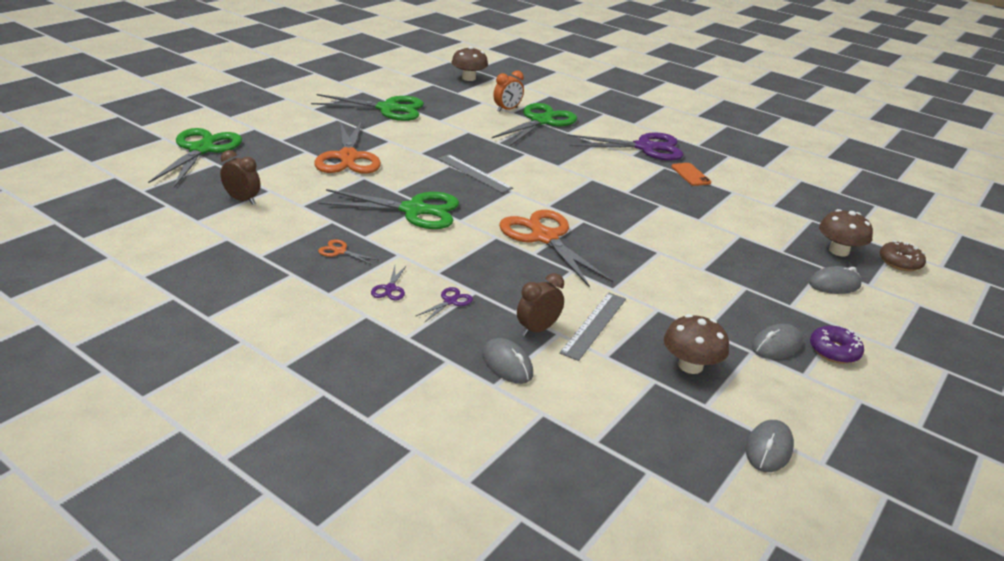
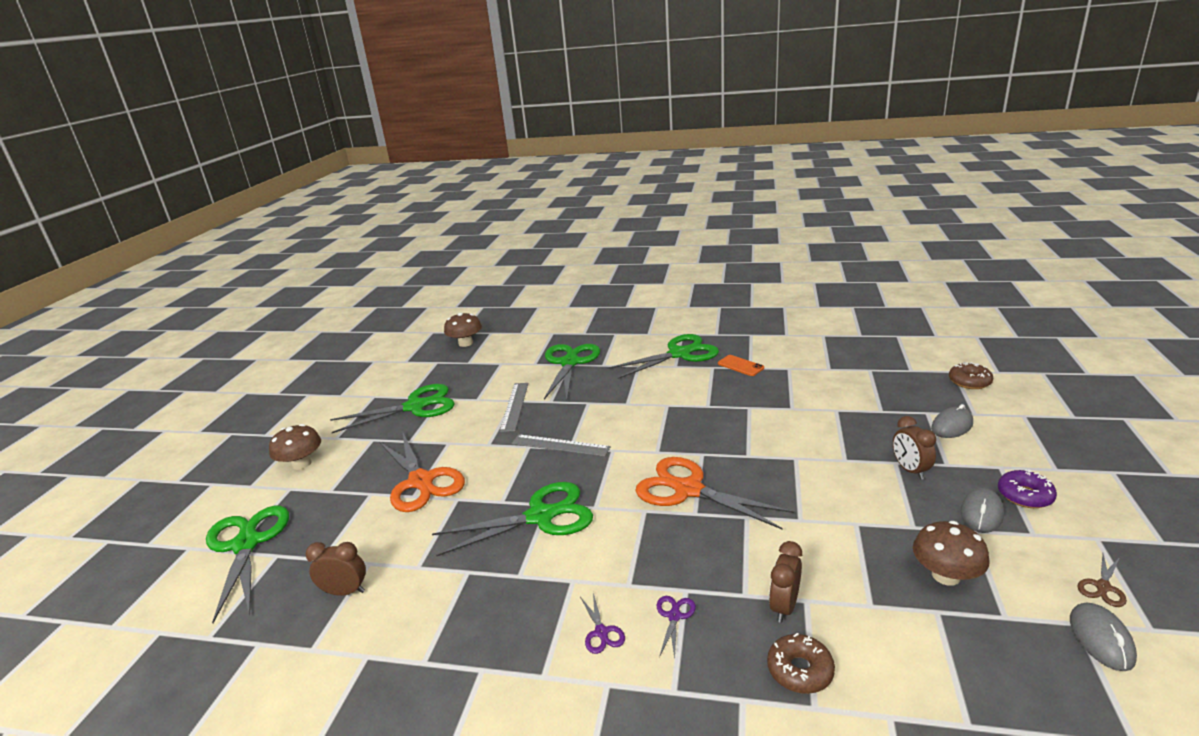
camera: 20 degrees left, 5 degrees down
(340, 251) = (508, 609): orange scissors -> none
(507, 109) = (529, 362): orange clock -> none
(507, 364) = (800, 670): grey mouse -> brown donut
(594, 325) = (825, 572): grey ruler -> grey ruler (514, 406)
(645, 147) = (679, 354): purple scissors -> green scissors
(751, 297) = (910, 470): none -> brown clock
(818, 426) = (1103, 587): none -> brown scissors
(838, 251) = (919, 391): brown mushroom -> brown mushroom (301, 464)

